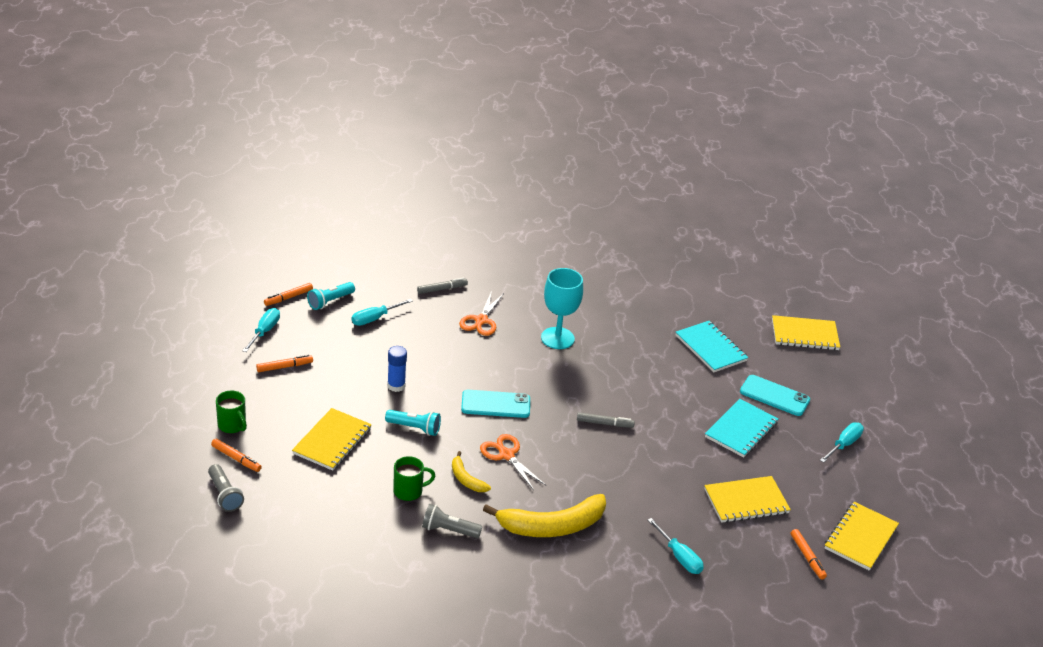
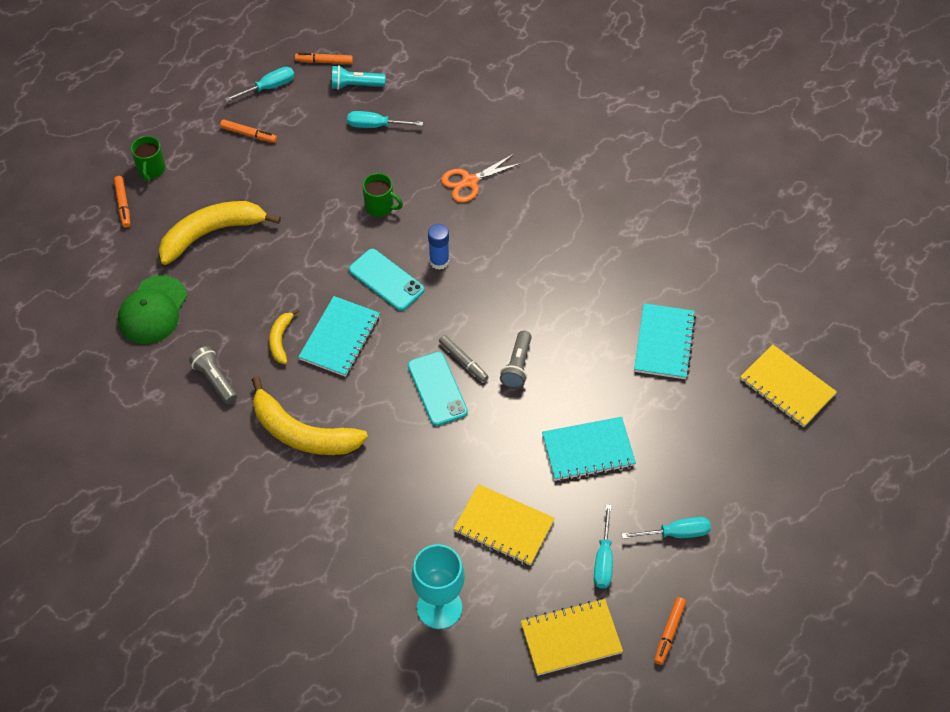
camera: 45 degrees right, 20 degrees up
(225, 495) = (82, 234): grey flashlight -> grey flashlight (517, 366)
(332, 441) = (212, 233): yellow notebook -> yellow banana
(346, 513) = (153, 310): none -> green cap
(396, 386) = (320, 208): blue glue stick -> blue glue stick (439, 261)
(409, 491) = (222, 321): green mug -> green mug (380, 206)
(414, 428) = (291, 261): turquoise flashlight -> none
(442, 289) = (470, 126): grey marker -> none
(506, 455) = (340, 338): orange scissors -> turquoise notebook
(557, 338) = (521, 242): turquoise goblet -> turquoise goblet (439, 607)
(679, 557) = (378, 538): turquoise screwdriver -> turquoise screwdriver (603, 560)
(774, 396) = (668, 435): turquoise phone -> turquoise phone (437, 389)
(807, 557) = (494, 620): orange marker -> orange marker (669, 632)

